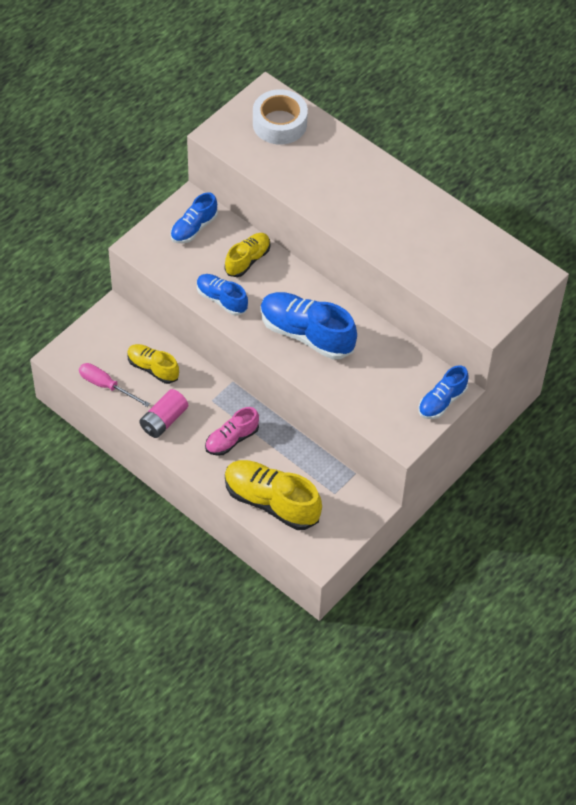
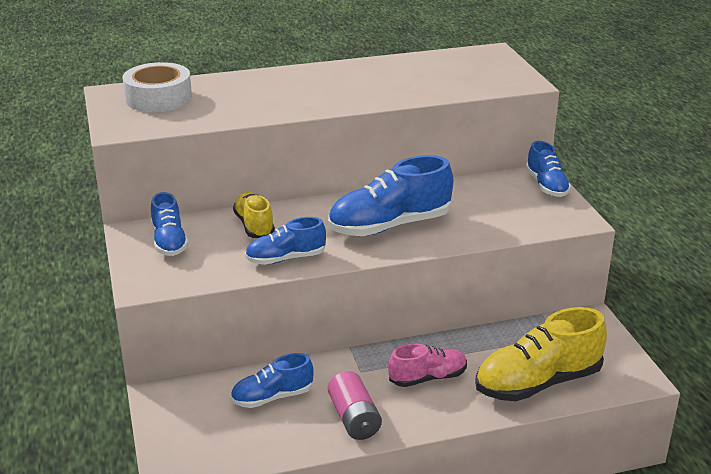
camera: 55 degrees left, 25 degrees down
(106, 386) = (257, 445): pink screwdriver -> none
(153, 368) = (272, 397): yellow shoe -> blue shoe
(231, 439) = (428, 378): pink shoe -> pink shoe turned 105 degrees counterclockwise

